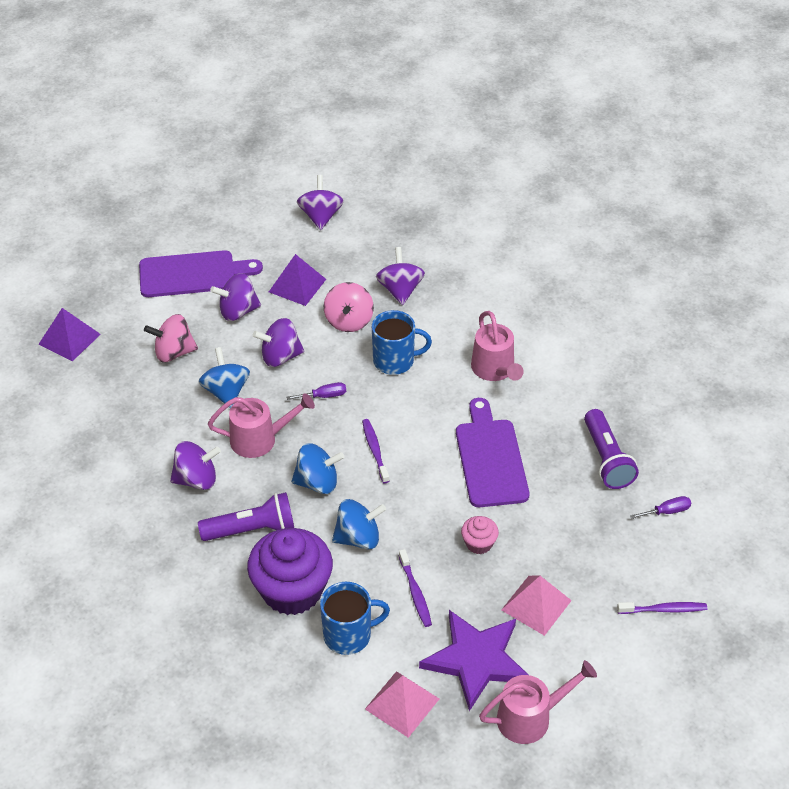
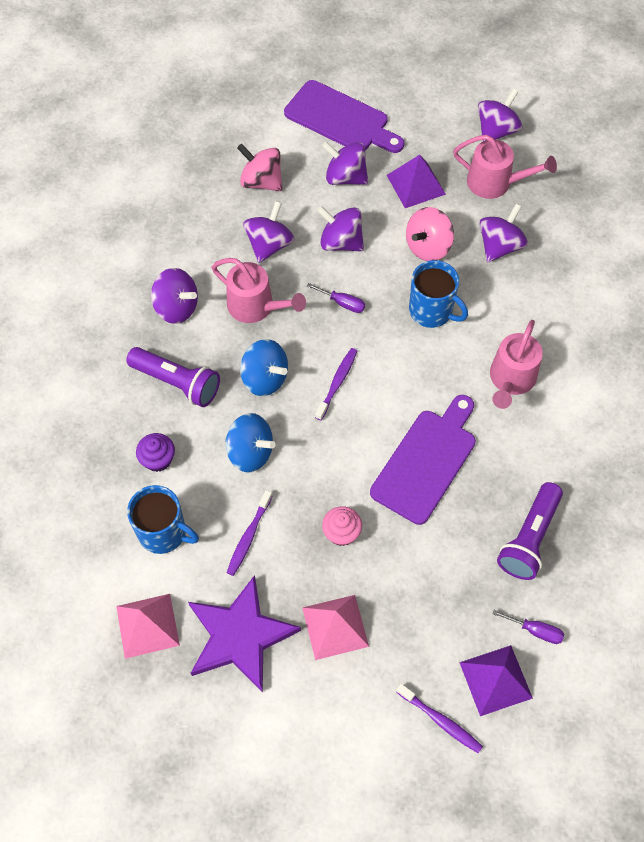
camera: 40 degrees right, 15 degrees up
(69, 339) = (195, 117): purple pyramid -> purple pyramid (495, 680)
(226, 392) = (269, 245): blue spinning top -> purple spinning top
(292, 590) = (158, 459): purple cupcake -> purple cupcake, size x0.45
(530, 717) = (234, 723): pink watering can -> pink watering can (495, 183)

